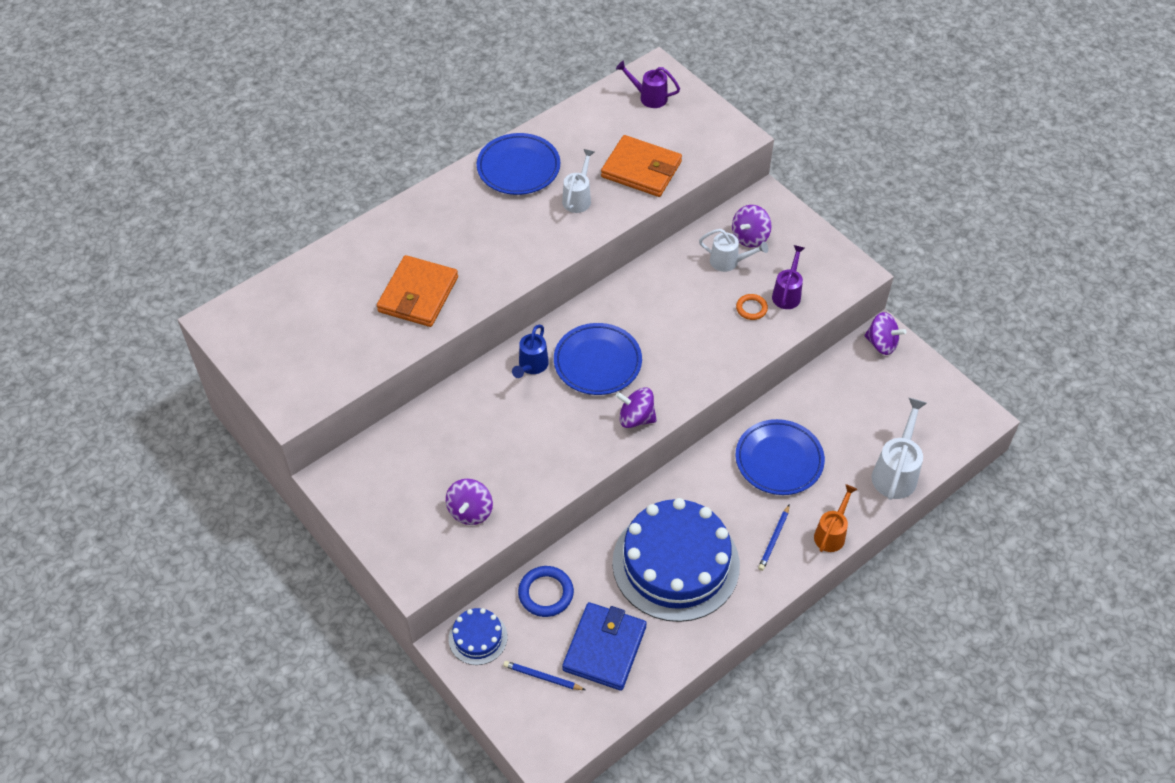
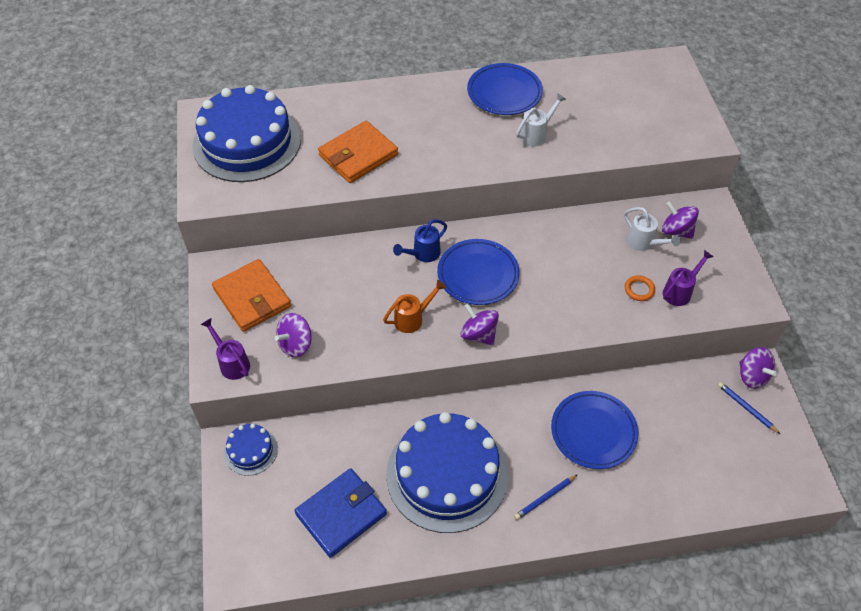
camera: 30 degrees right, 0 degrees up
(291, 331) = (247, 142): none -> blue cake
(542, 677) = (276, 510): blue pencil -> blue pencil (746, 408)
(546, 593) = (326, 443): blue ring -> none
(641, 169) = (605, 133): orange wallet -> orange wallet (252, 298)
(649, 97) = (650, 80): purple watering can -> purple watering can (232, 363)
(750, 237) = (676, 231): purple spinning top -> purple spinning top turned 60 degrees clockwise
(831, 533) = (600, 520): orange watering can -> orange watering can (412, 318)
(896, 472) = (695, 496): white watering can -> none

